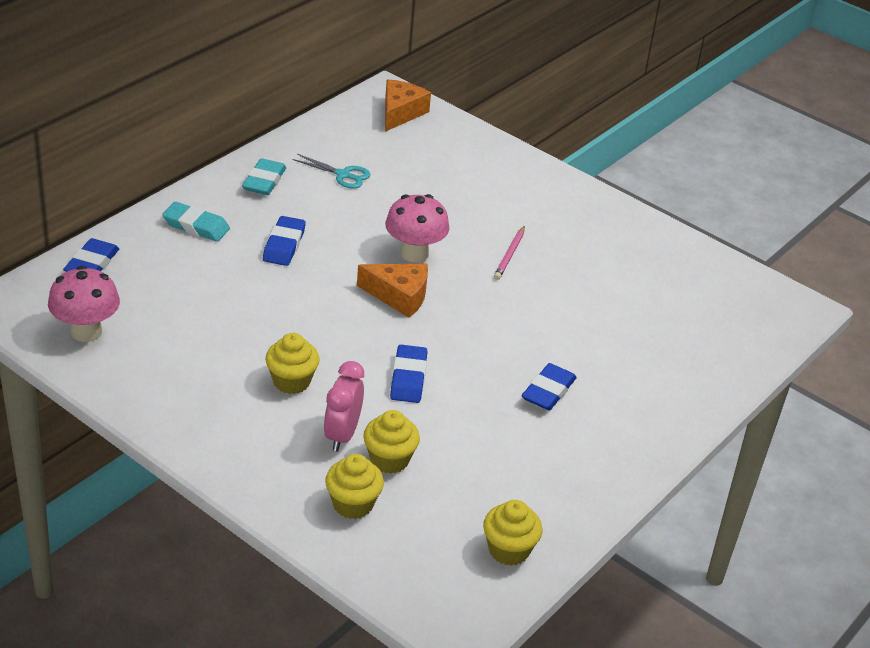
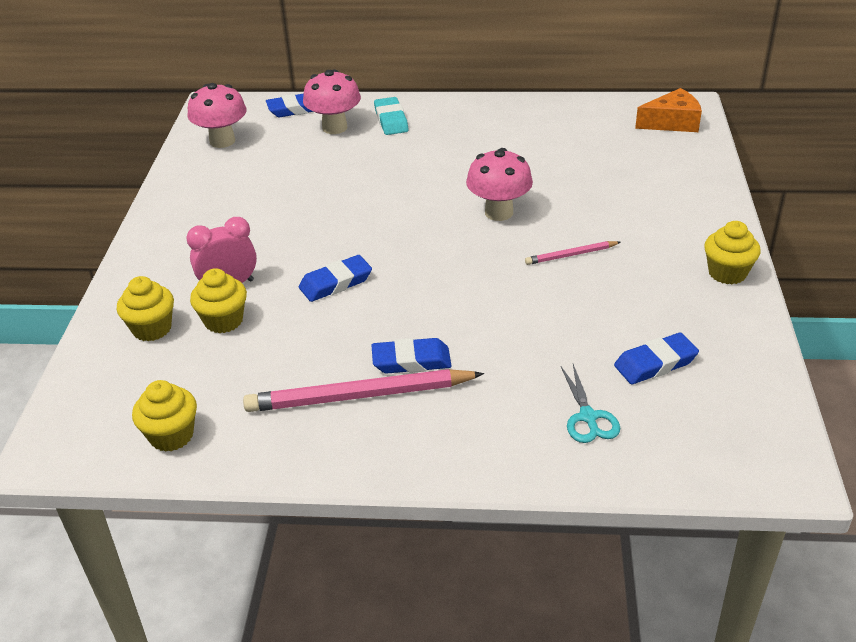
camera: 60 degrees right, 0 degrees up
(162, 260) = (334, 128): none -> pink mushroom
(264, 181) = (484, 117): turquoise eraser -> none
(284, 245) = (421, 159): blue eraser -> blue eraser (655, 363)
(291, 381) = (266, 236): yellow cupcake -> yellow cupcake (727, 273)
(343, 175) = (547, 139): turquoise scissors -> turquoise scissors (588, 417)
(399, 296) = (433, 231): orange cheese -> none
(561, 435) = (359, 396): none -> pink pencil

